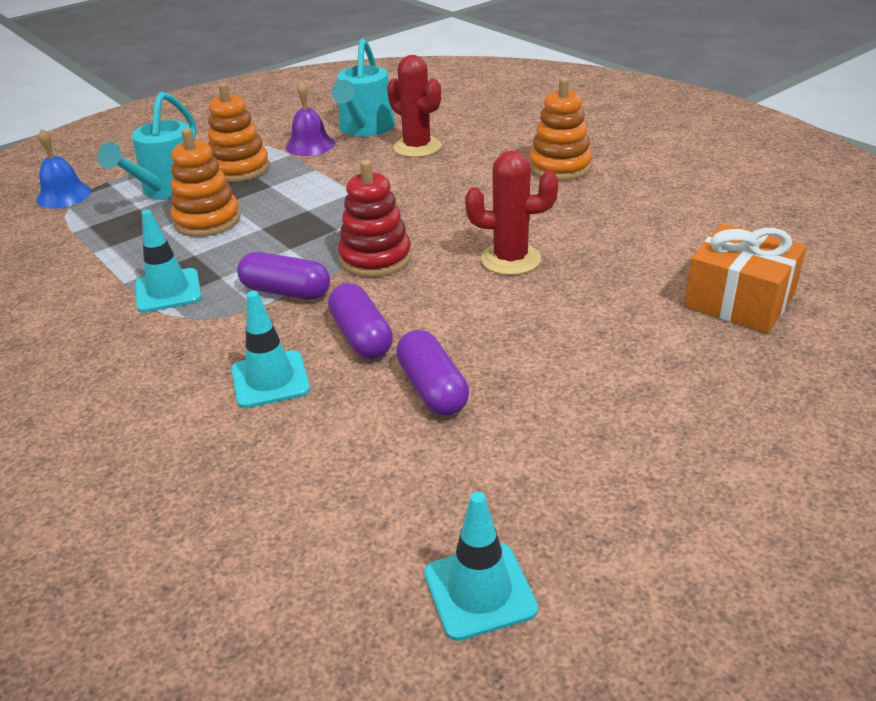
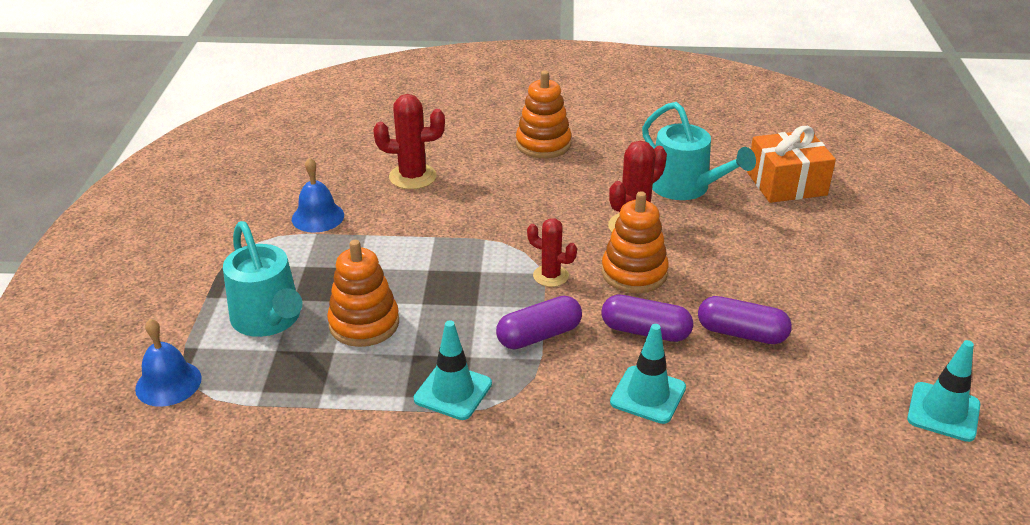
camera: 50 degrees left, 0 degrees up
(239, 169) = (297, 268): orange stacking toy -> orange stacking toy (634, 273)
(310, 145) = (318, 217): purple bell -> blue bell
(365, 129) = (337, 180): turquoise watering can -> turquoise watering can (686, 188)
(375, 258) = (550, 276): red stacking toy -> red cactus

